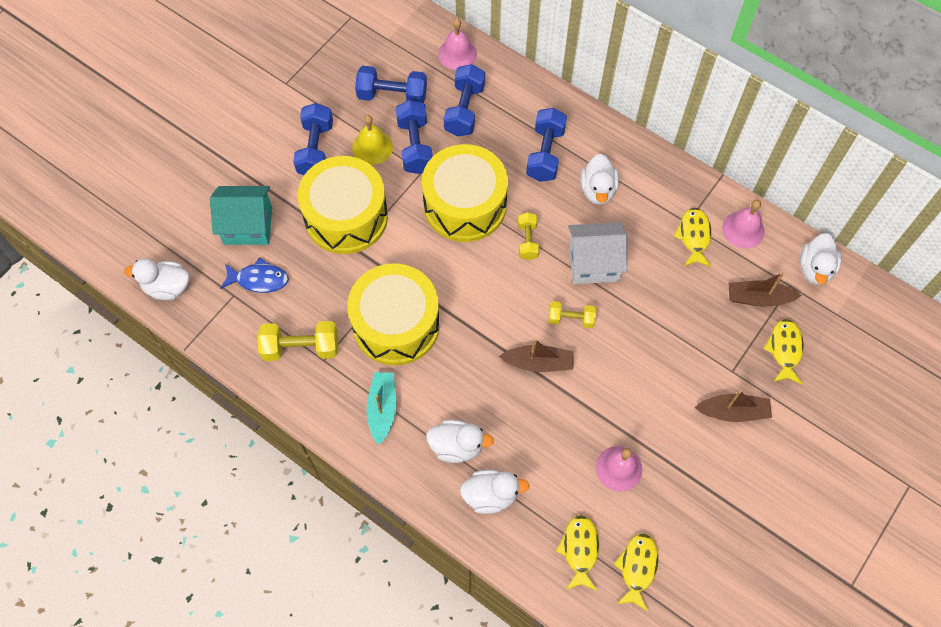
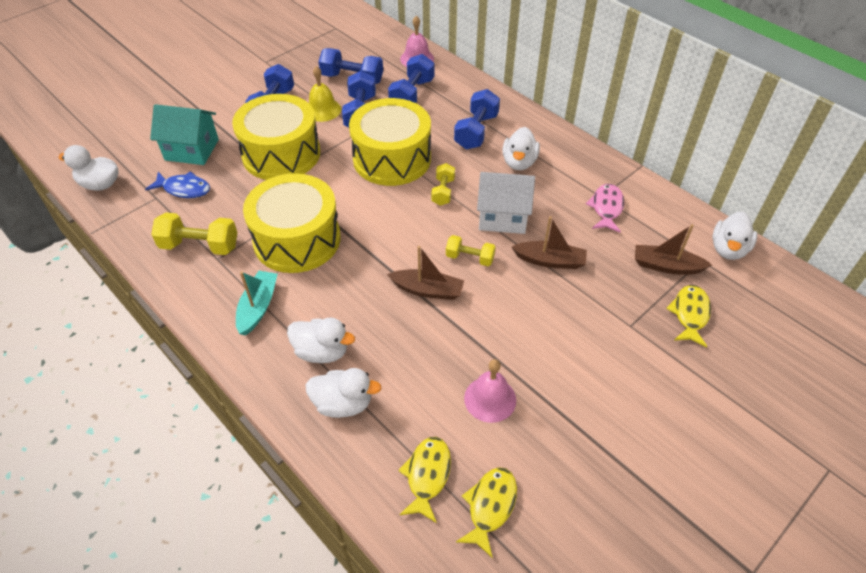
camera: 10 degrees right, 15 degrees down
(694, 236) = (606, 208): yellow fish -> pink fish
(733, 412) = (626, 363): brown boat -> brown boat (550, 261)
(743, 229) = (657, 209): pink bell -> none

